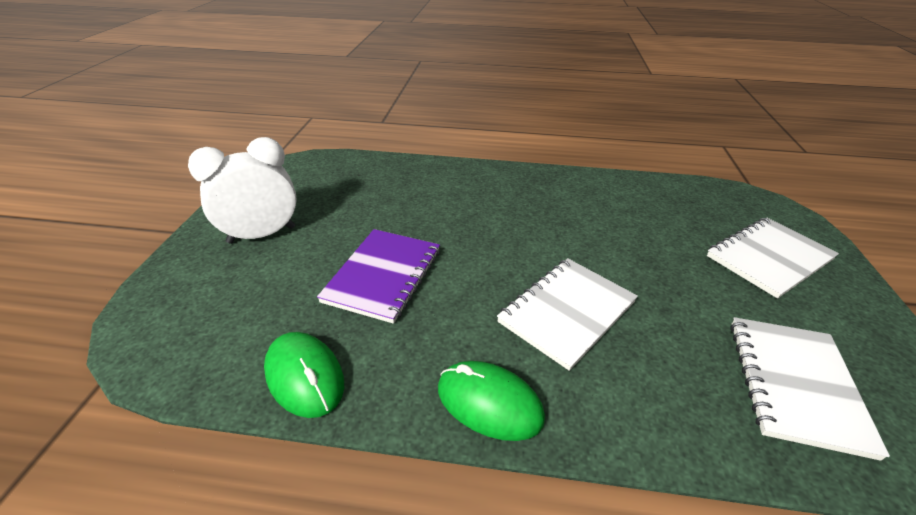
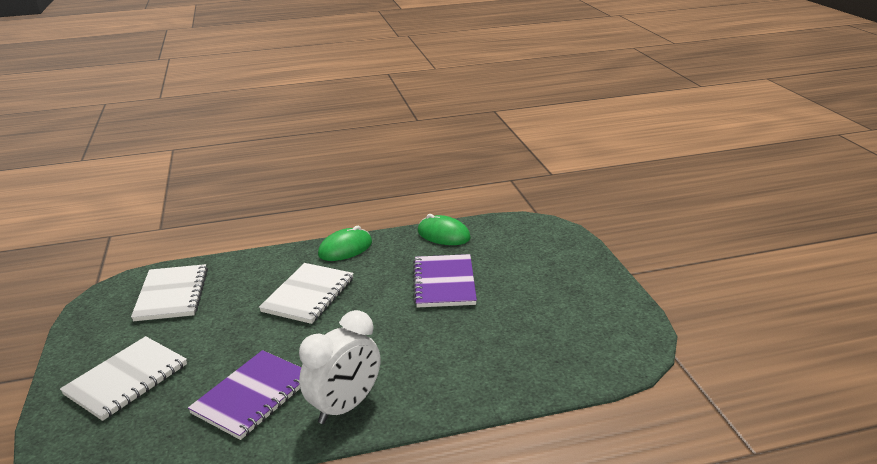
camera: 160 degrees right, 10 degrees down
(262, 235) = (561, 283): white clock -> white clock (345, 406)
(489, 403) = (345, 248): green mouse -> green mouse turned 45 degrees counterclockwise
(625, 211) = (253, 396): none -> purple notebook

